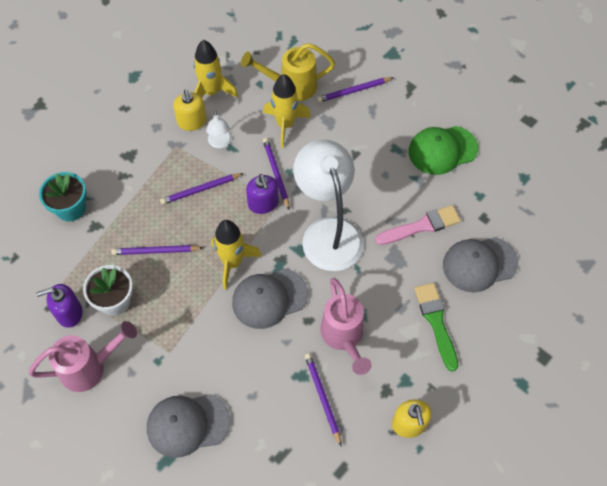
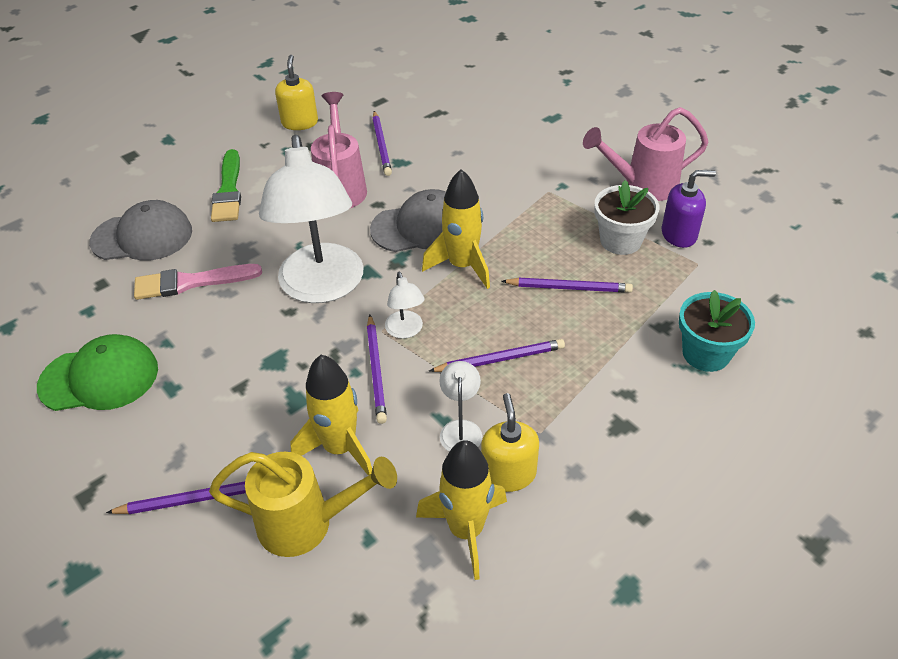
camera: 170 degrees left, 15 degrees down
(187, 424) = (529, 138): grey cap -> none
(263, 203) = (406, 331): purple soap dispenser -> white lamp

